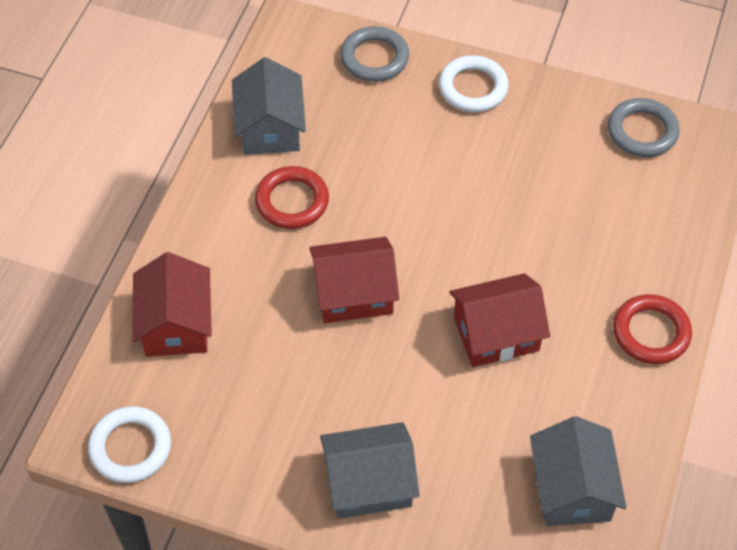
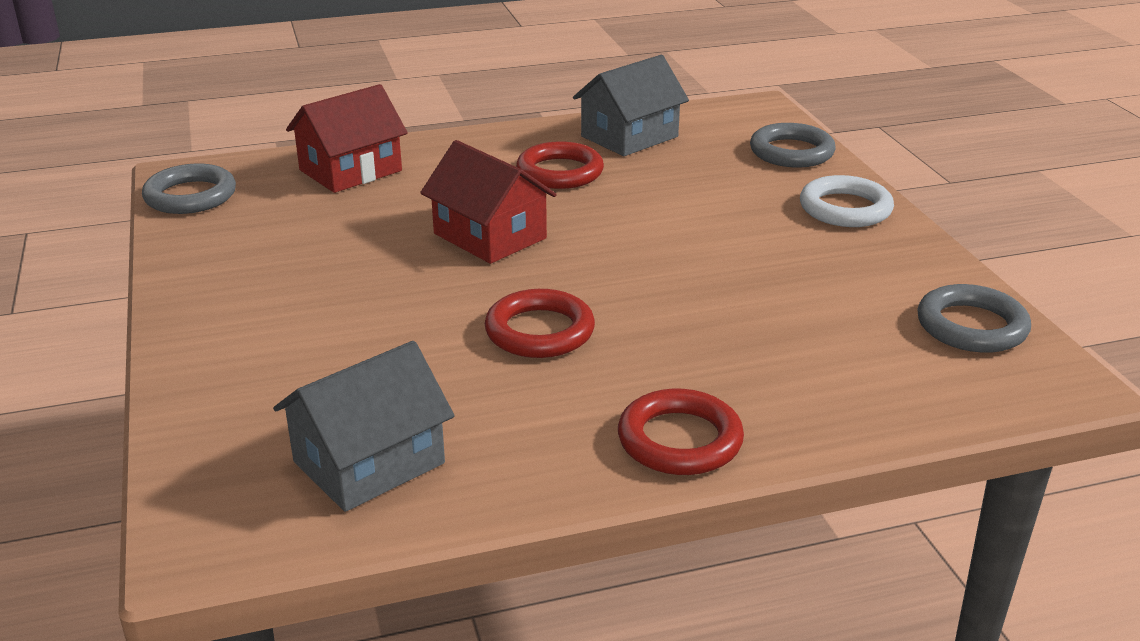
camera: 55 degrees right, 25 degrees down
(130, 447) = (190, 196): white ring -> grey ring
(369, 483) = (254, 323): grey house -> none
(496, 333) = (539, 331): red house -> red ring

